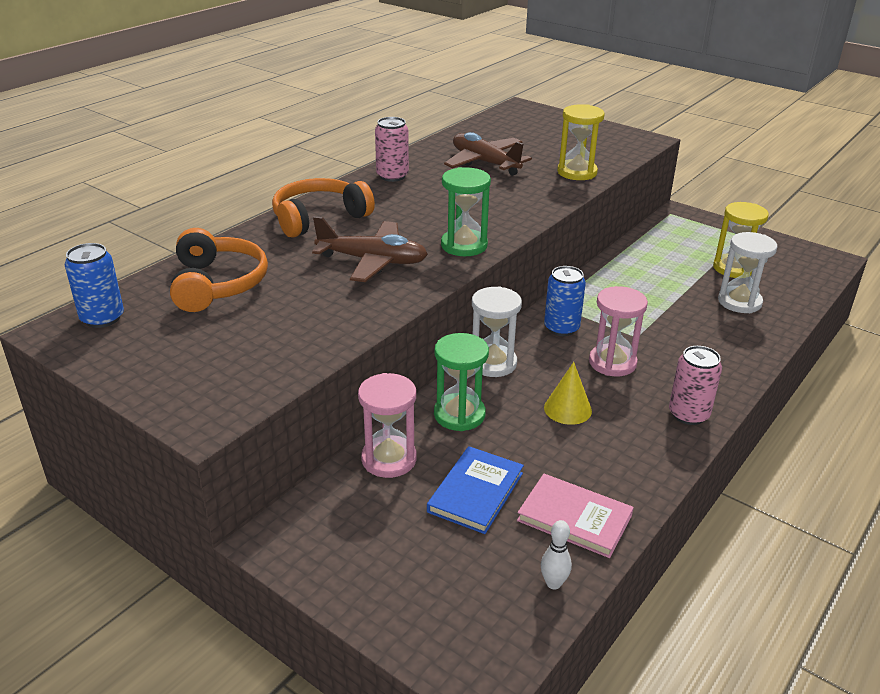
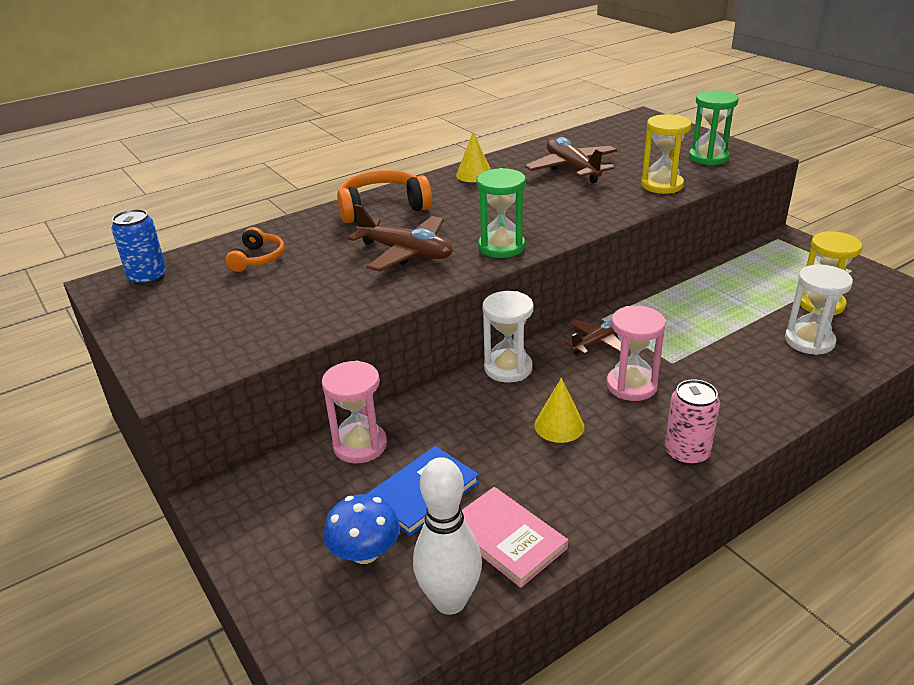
camera: 20 degrees right, 0 degrees up
(217, 284) = (257, 259): orange headphones -> orange headphones, size x0.59
(392, 176) = (474, 174): pink can -> yellow cone
(451, 558) = (365, 552): none -> blue mushroom
(459, 414) = (448, 413): green hourglass -> green hourglass (708, 158)
(553, 583) = (450, 601): white bowling pin -> white bowling pin, size x2.10
(561, 328) = (596, 343): blue can -> brown plane

